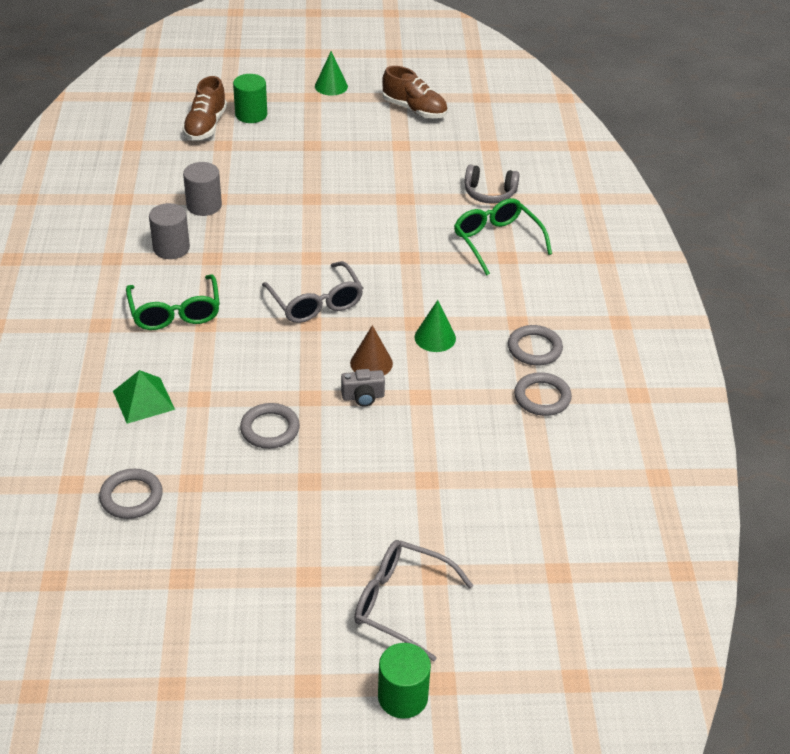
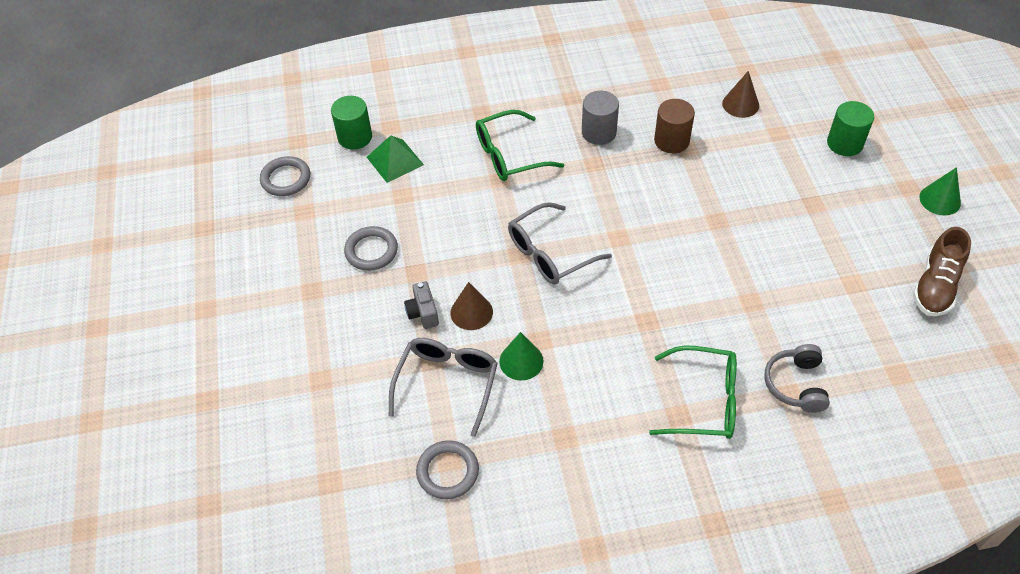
camera: 85 degrees right, 10 degrees up
(176, 157) = (740, 104): none -> brown cone
(204, 205) = (671, 141): grey cylinder -> brown cylinder
(205, 126) = (805, 113): brown shoe -> none
(400, 603) = (175, 379): grey glasses -> grey glasses (447, 383)
(402, 697) = (79, 394): green cylinder -> green cylinder (355, 137)
(496, 241) = (704, 401): green glasses -> green glasses turned 45 degrees clockwise
(534, 348) = (524, 458): grey ring -> none

